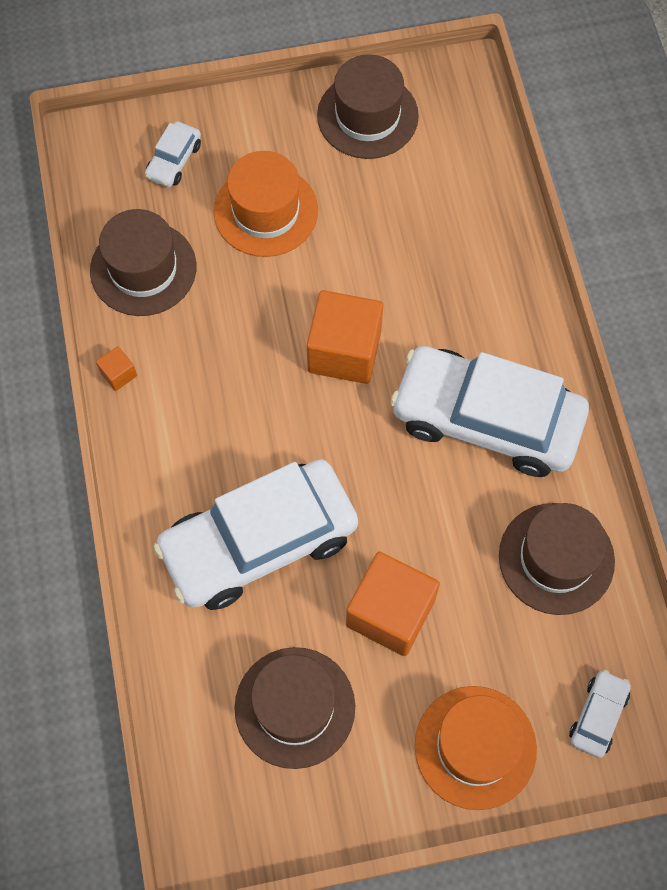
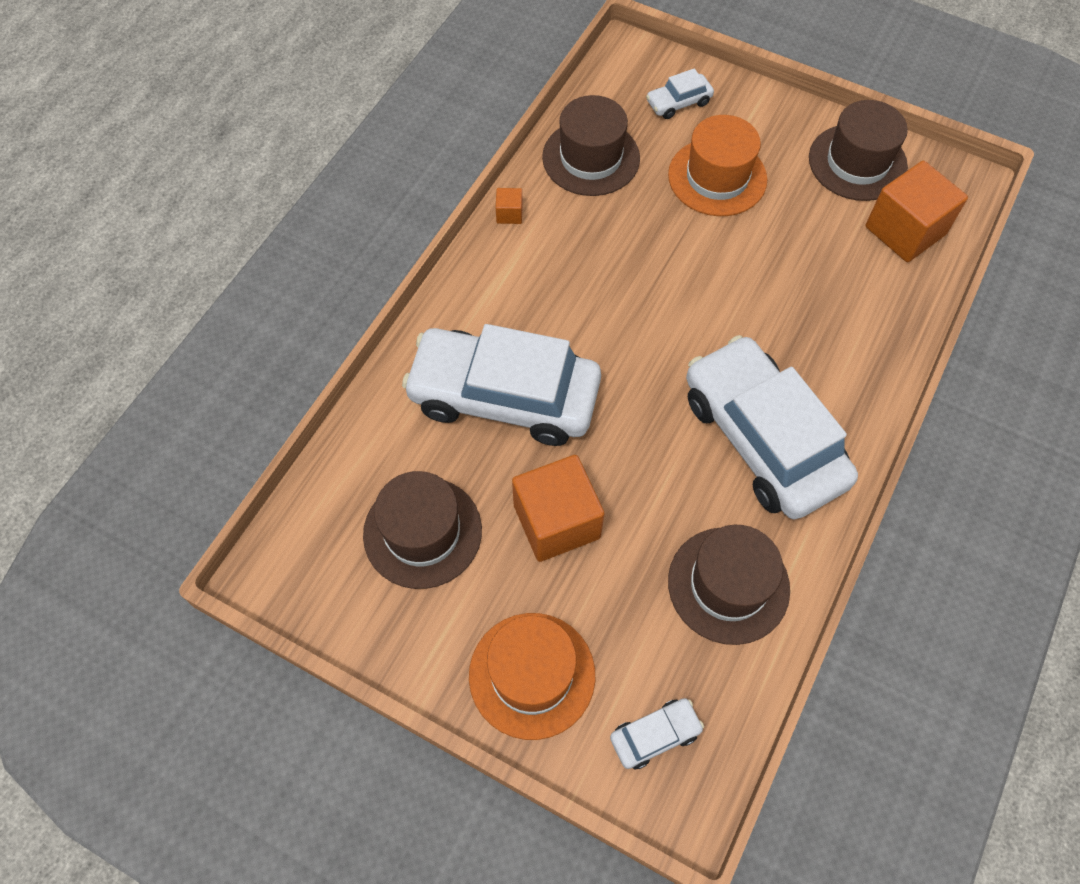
camera: 40 degrees right, 5 degrees down
(344, 351) = (691, 311): orange cube -> orange cube (905, 231)

